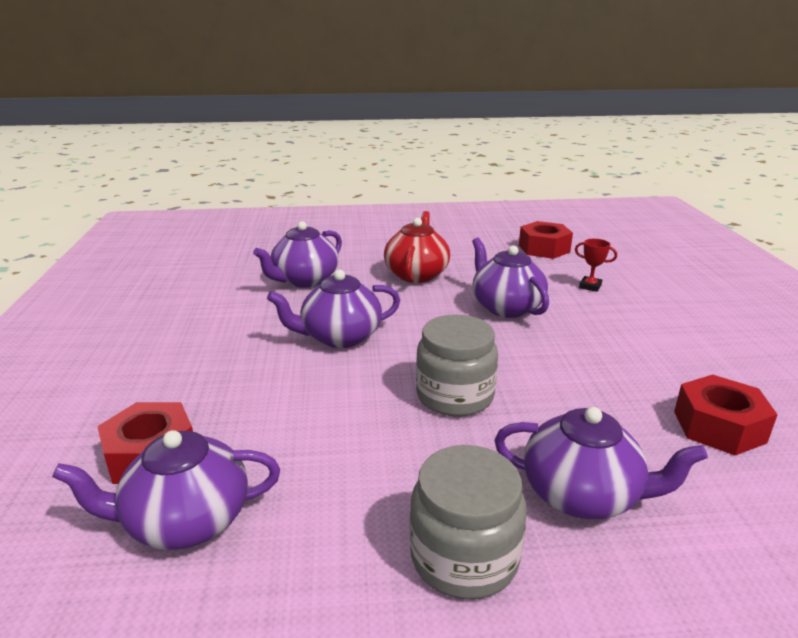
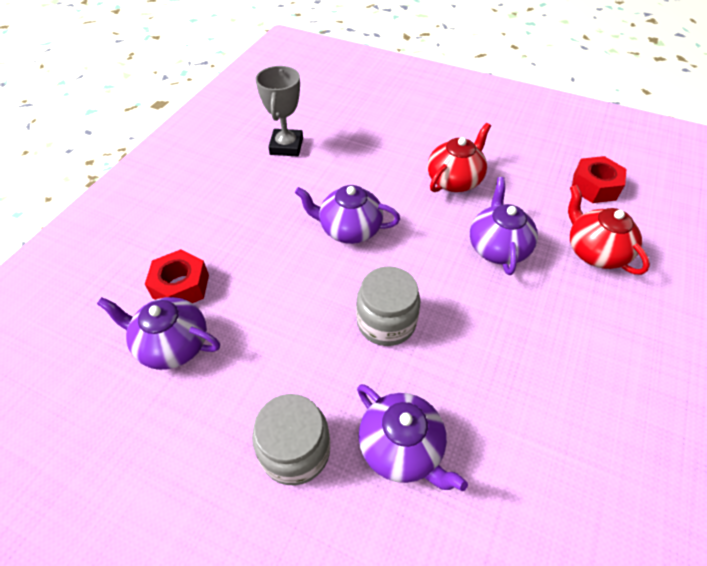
camera: 30 degrees right, 25 degrees up
(202, 294) = (286, 146): none -> grey trophy
(304, 280) = (364, 156): purple teapot -> none
(590, 286) = (594, 251): red trophy -> red teapot
(719, 426) = (558, 447): red nut -> none

